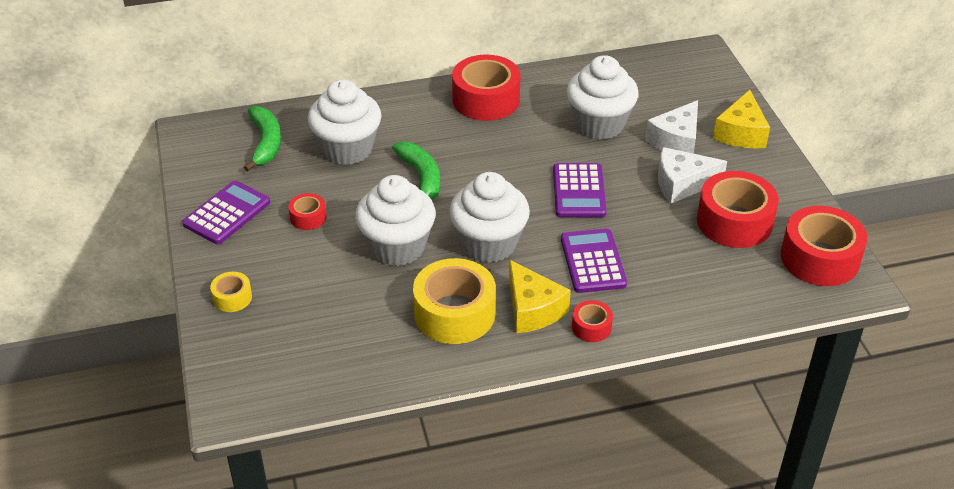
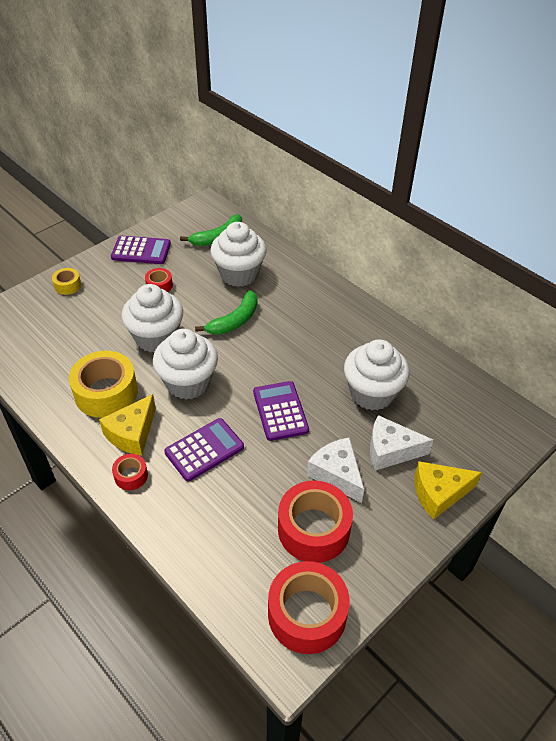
camera: 60 degrees right, 5 degrees up
(486, 100) = (347, 318): red tape -> none
(578, 191) = (280, 411): purple calculator -> purple calculator turned 105 degrees clockwise

